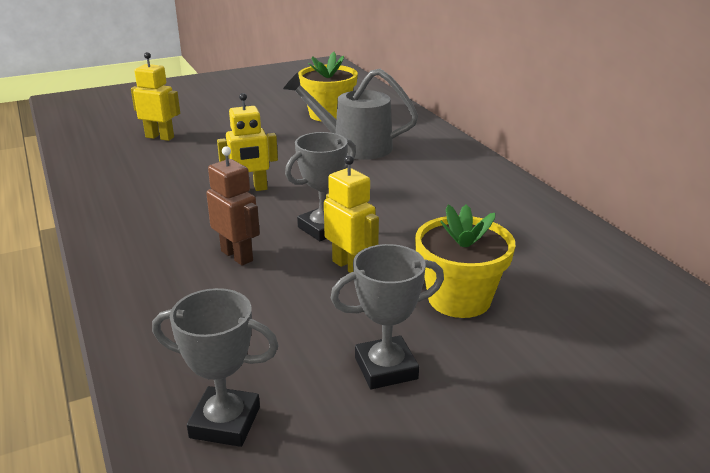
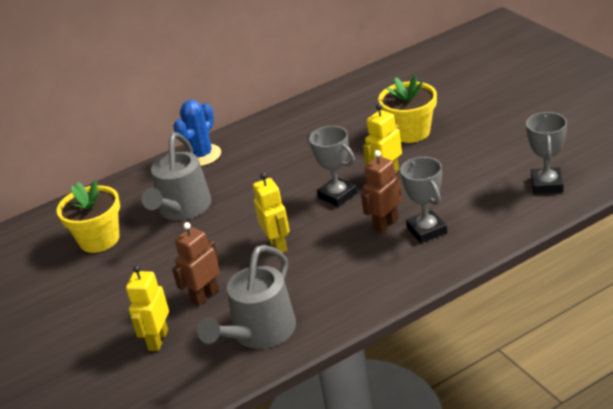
camera: 90 degrees left, 5 degrees up
(119, 176) = (259, 333): none -> grey watering can
(200, 155) = (205, 296): none -> brown robot
(386, 368) = (484, 146): grey trophy -> grey trophy (427, 230)
(456, 156) = (202, 155): none -> blue cactus

